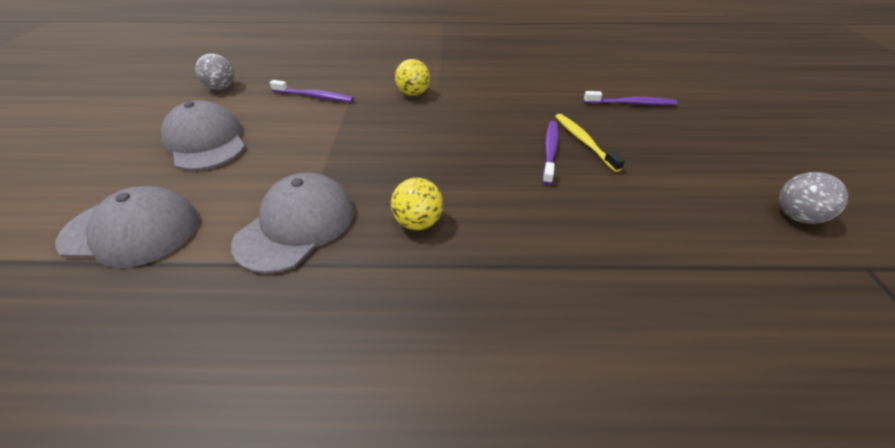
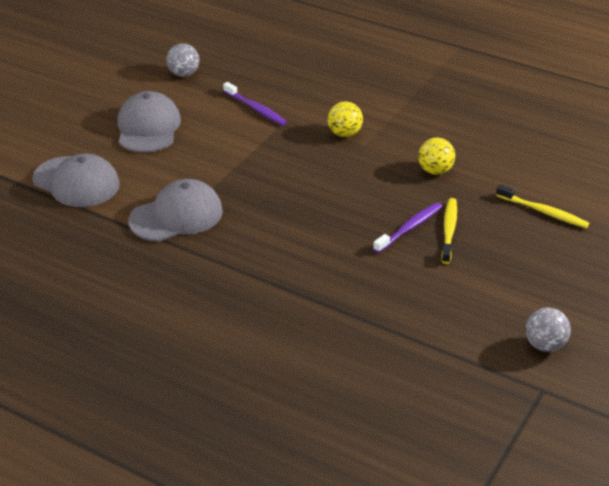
camera: 30 degrees right, 5 degrees down
(418, 222) = (256, 243): yellow ball -> yellow ball (435, 171)
(631, 103) = (543, 212): purple toothbrush -> yellow toothbrush

